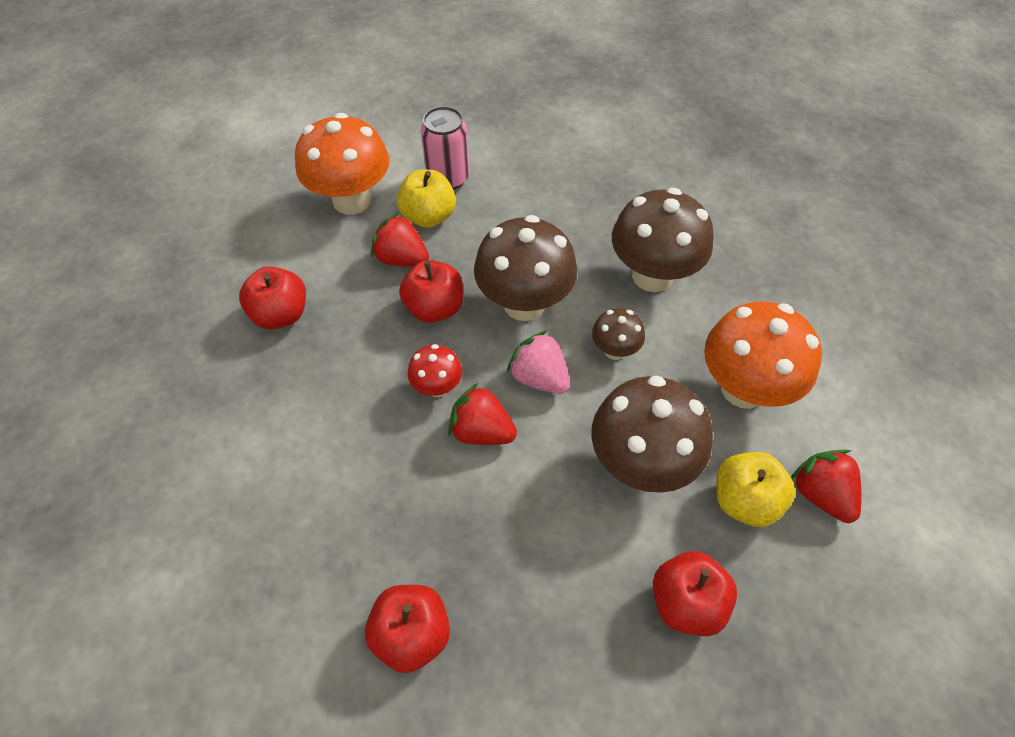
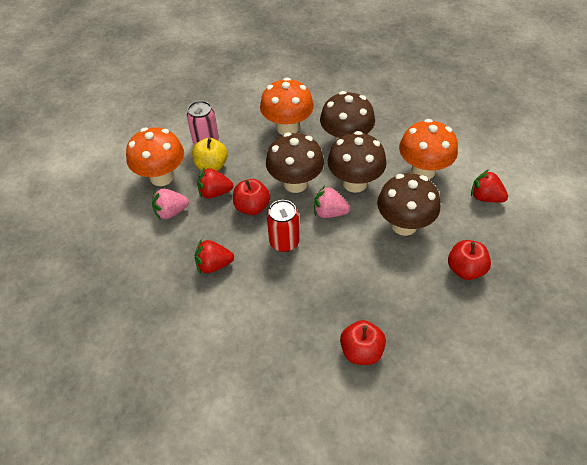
camera: 30 degrees left, 5 degrees down
(281, 314) = (172, 251): red apple -> none
(323, 257) = (171, 212): none -> pink strawberry
(437, 387) = (284, 242): red mushroom -> red can
(481, 431) = (322, 250): red strawberry -> red strawberry (214, 265)
(579, 211) = (287, 128): none -> orange mushroom
(614, 350) = (355, 183): brown mushroom -> brown mushroom, size x1.98
(744, 500) = (458, 216): yellow apple -> none

